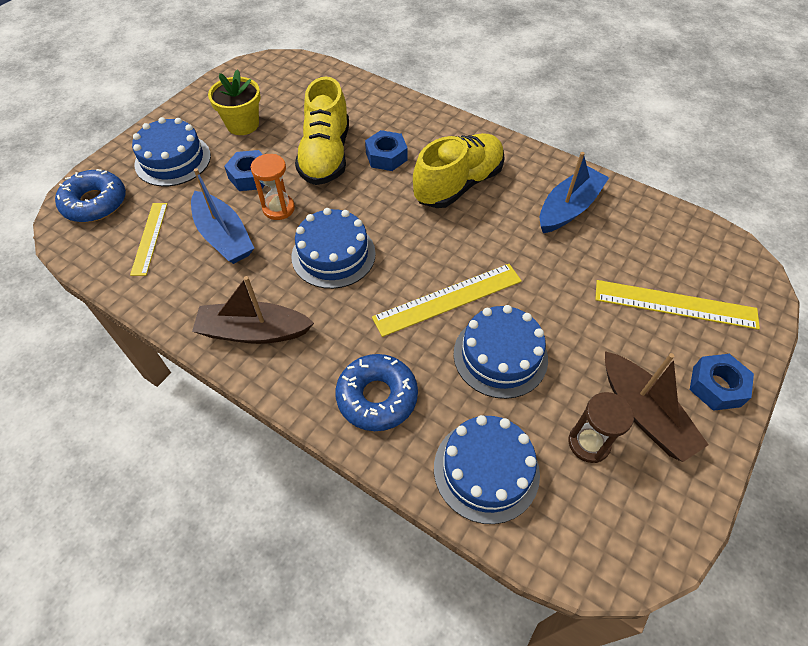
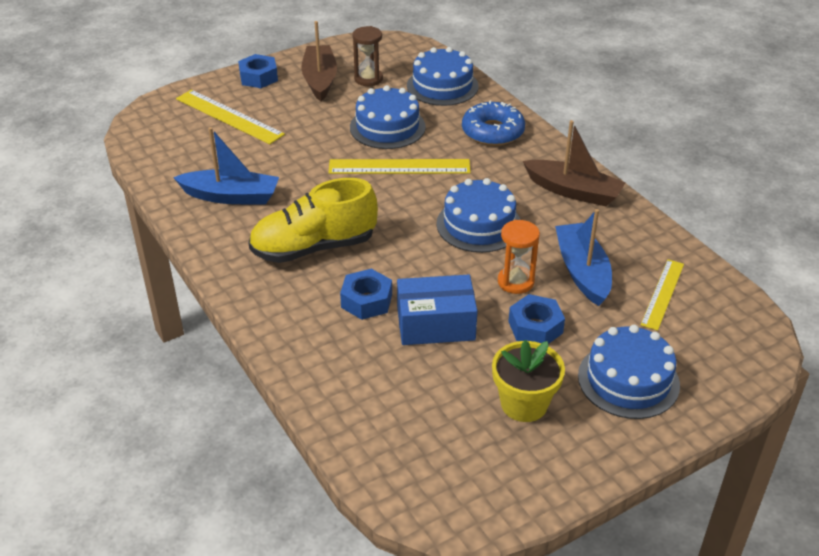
camera: 155 degrees left, 15 degrees down
(95, 203) = (728, 352): blue donut -> none
(326, 156) = (435, 324): yellow shoe -> blue box
(568, 208) = (231, 196): blue boat -> blue boat turned 150 degrees counterclockwise

